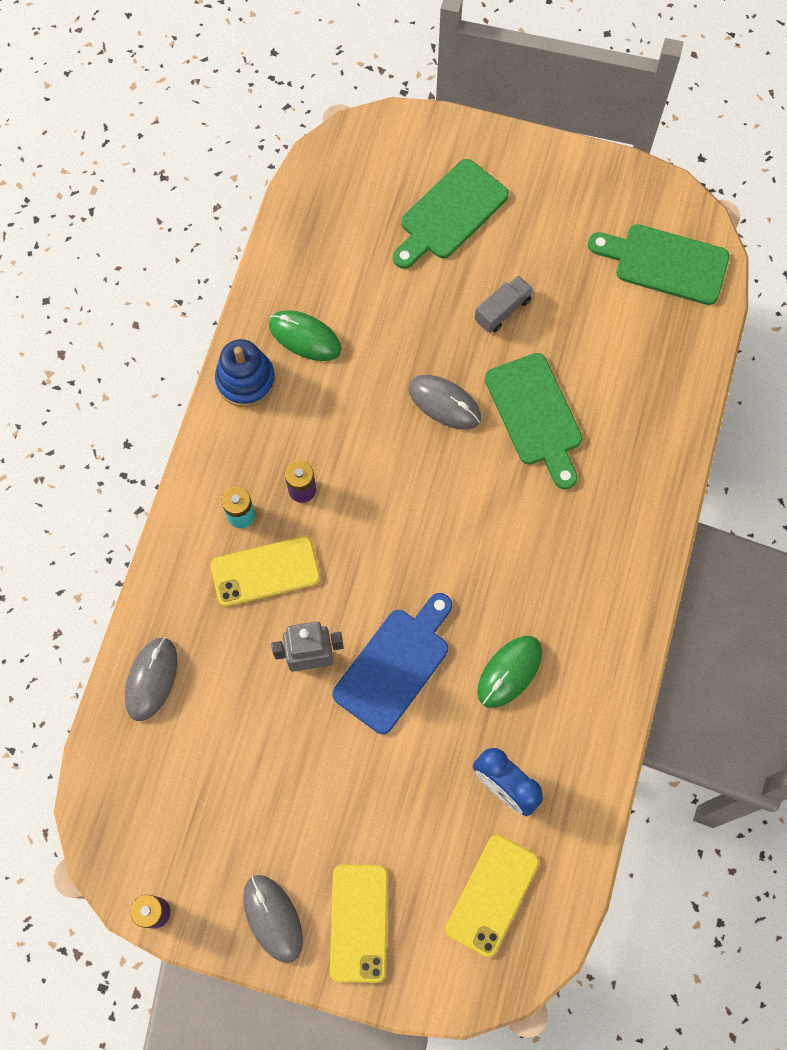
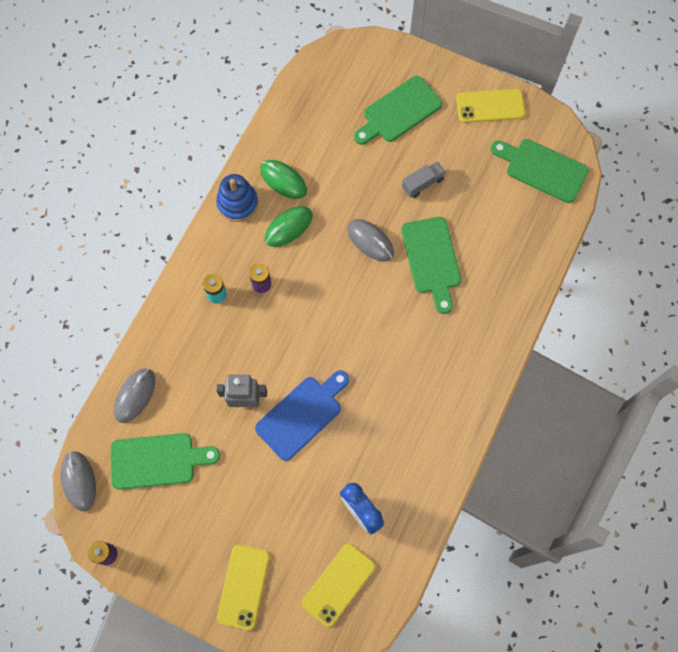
camera: 10 degrees right, 0 degrees up
(202, 766) = (157, 461): none -> green cutting board
(265, 571) = (226, 335): yellow phone -> yellow phone (490, 106)
(273, 918) = (185, 573): grey mouse -> grey mouse (79, 481)
(509, 672) = (380, 433): green mouse -> green mouse (288, 227)

